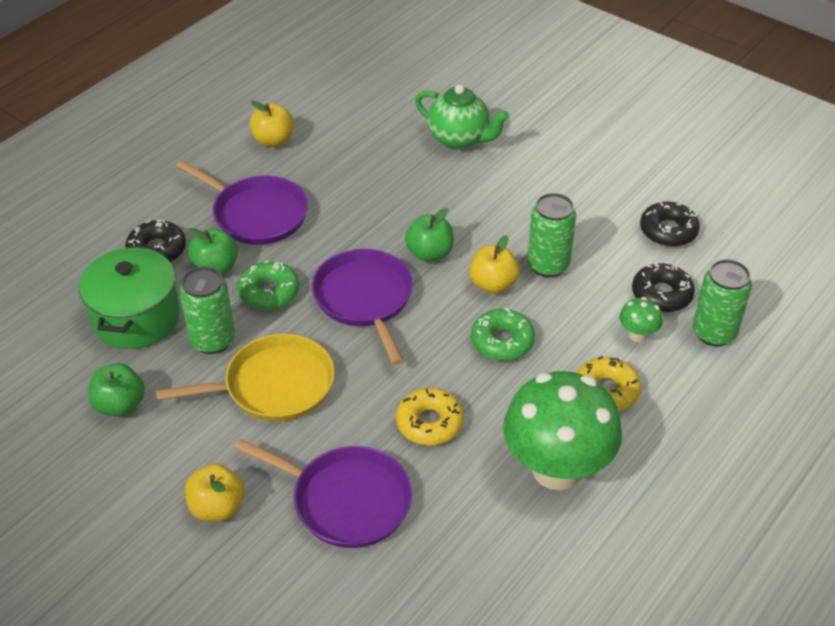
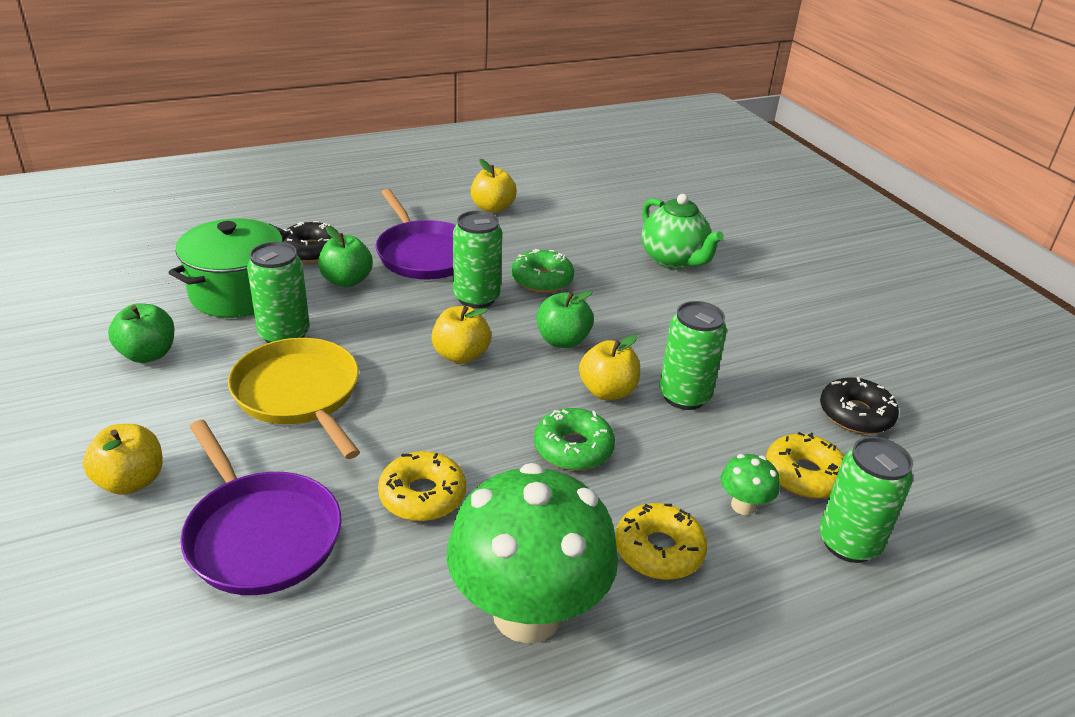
camera: 25 degrees right, 10 degrees down
(269, 292) = (375, 316): green donut -> green donut (542, 279)
(273, 386) = (299, 394): yellow pan -> yellow pan turned 135 degrees counterclockwise
(334, 241) = (476, 298): none -> green can
(365, 299) = (461, 355): purple pan -> yellow apple
(661, 295) = (804, 475): black donut -> yellow donut

